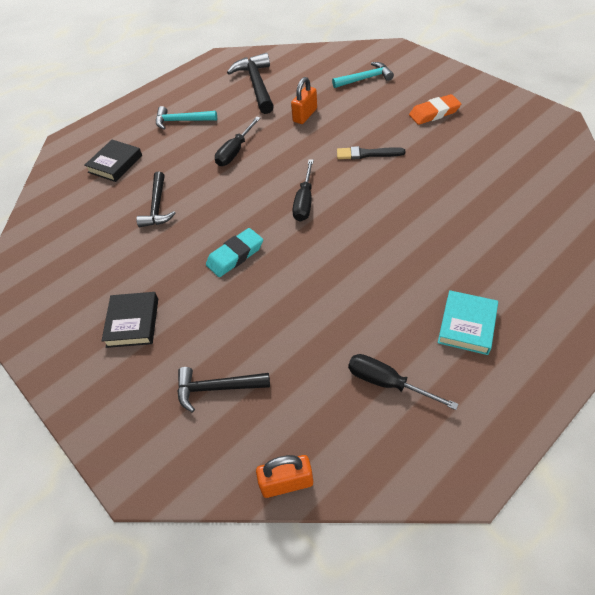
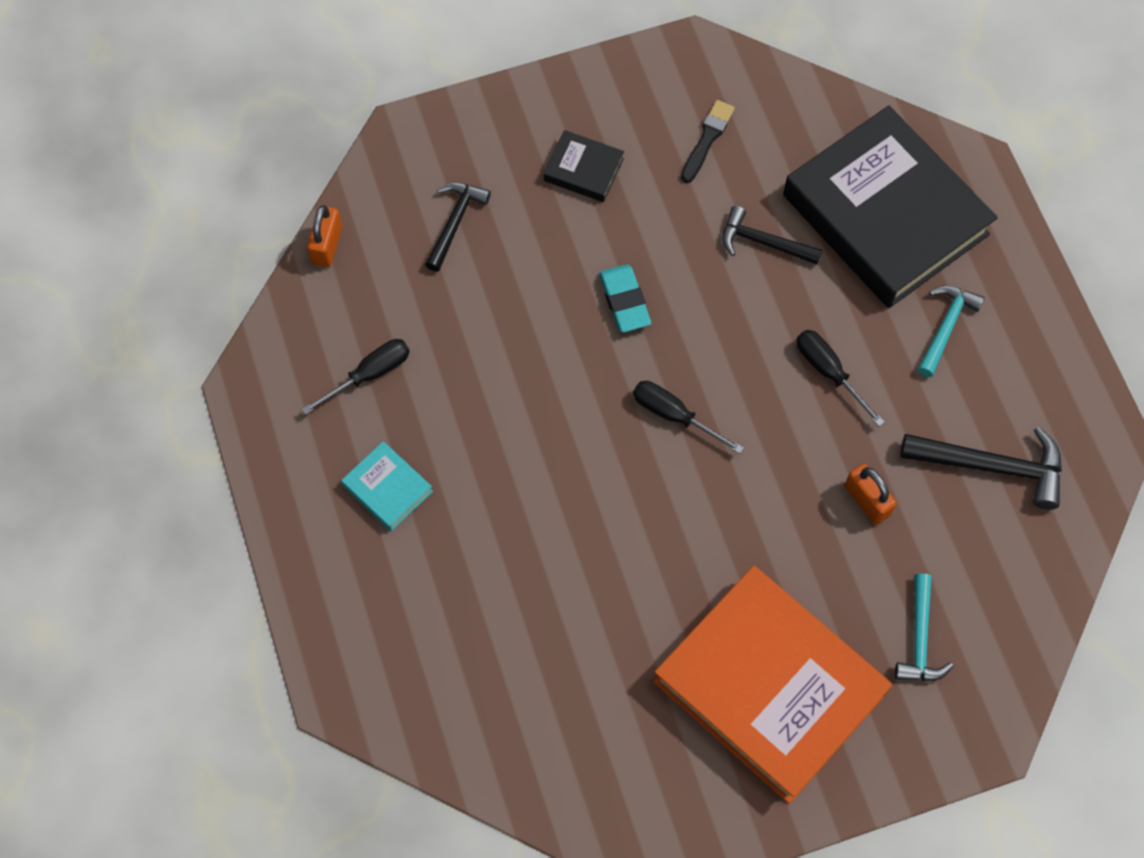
camera: 110 degrees right, 15 degrees up
(115, 164) = (885, 214): black book -> black book, size x2.46
(367, 154) = (726, 540): black brush -> black brush (707, 139)
(434, 113) = (769, 687): orange eraser -> orange book

